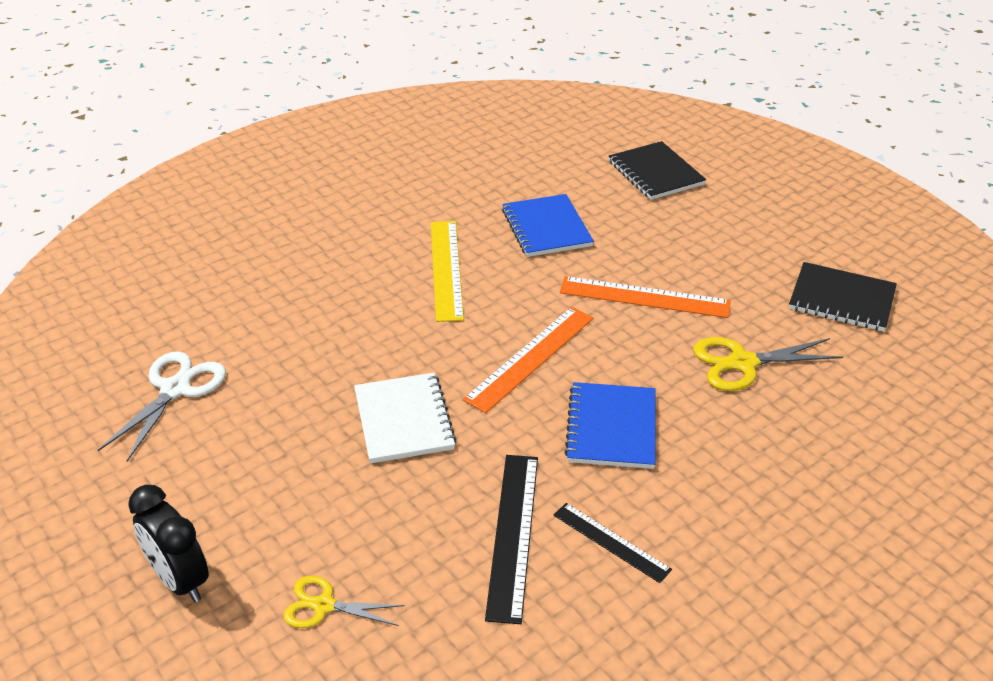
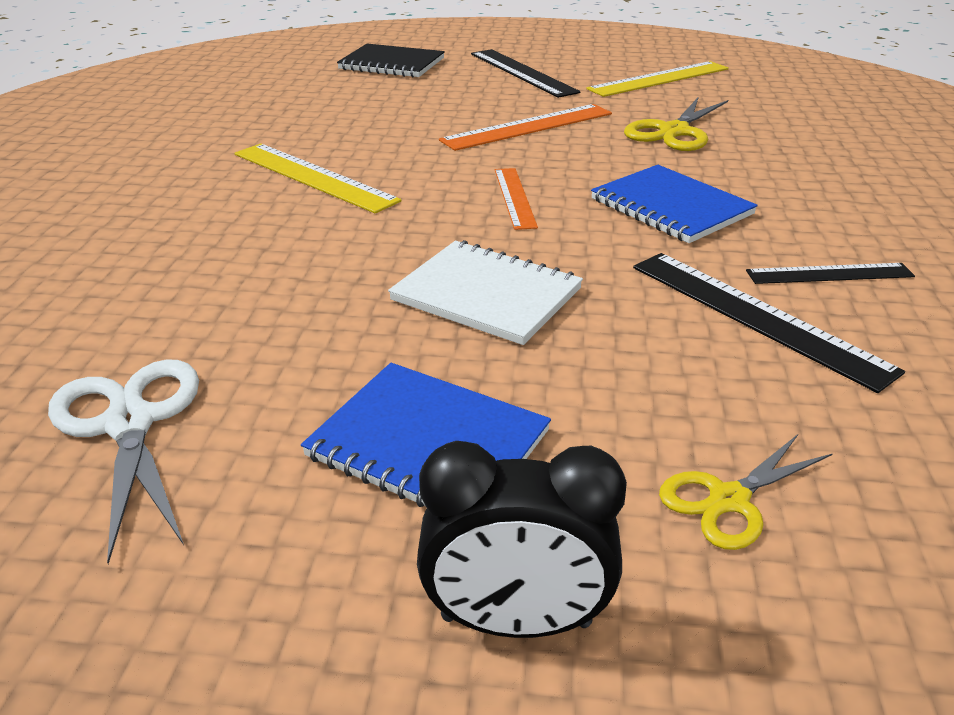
camera: 45 degrees left, 5 degrees down
(531, 358) = (515, 197): orange ruler -> orange ruler, size x0.62
(546, 228) = (360, 119): blue notebook -> blue notebook (428, 444)
(739, 233) = (522, 72): none -> black ruler
(841, 299) = (659, 79): black notebook -> yellow ruler

